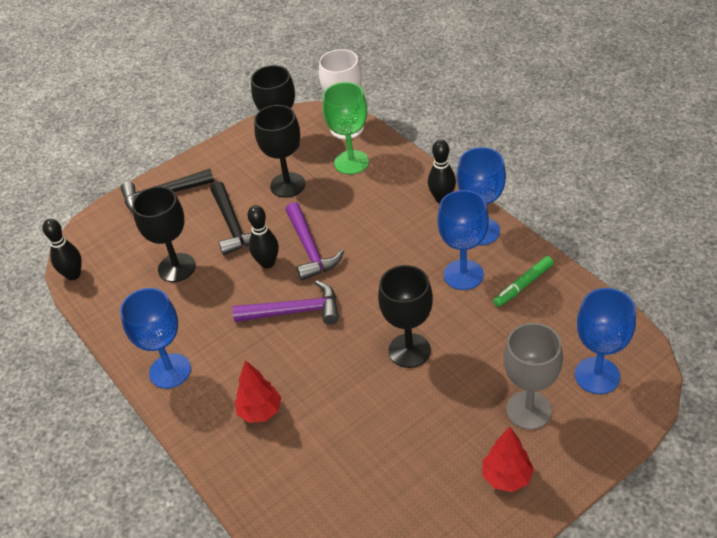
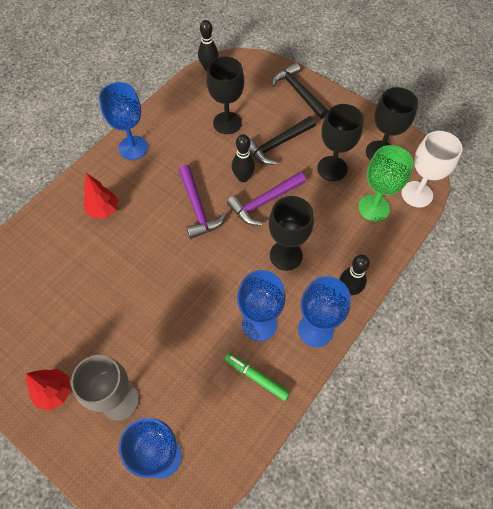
camera: 70 degrees right, 15 degrees up
(409, 350) = (170, 297): black goblet -> black goblet (286, 255)

